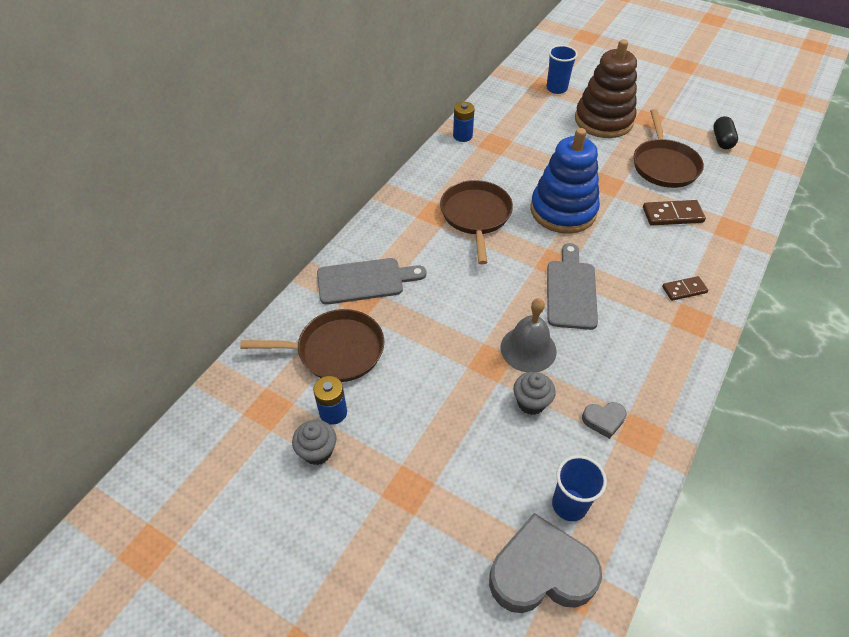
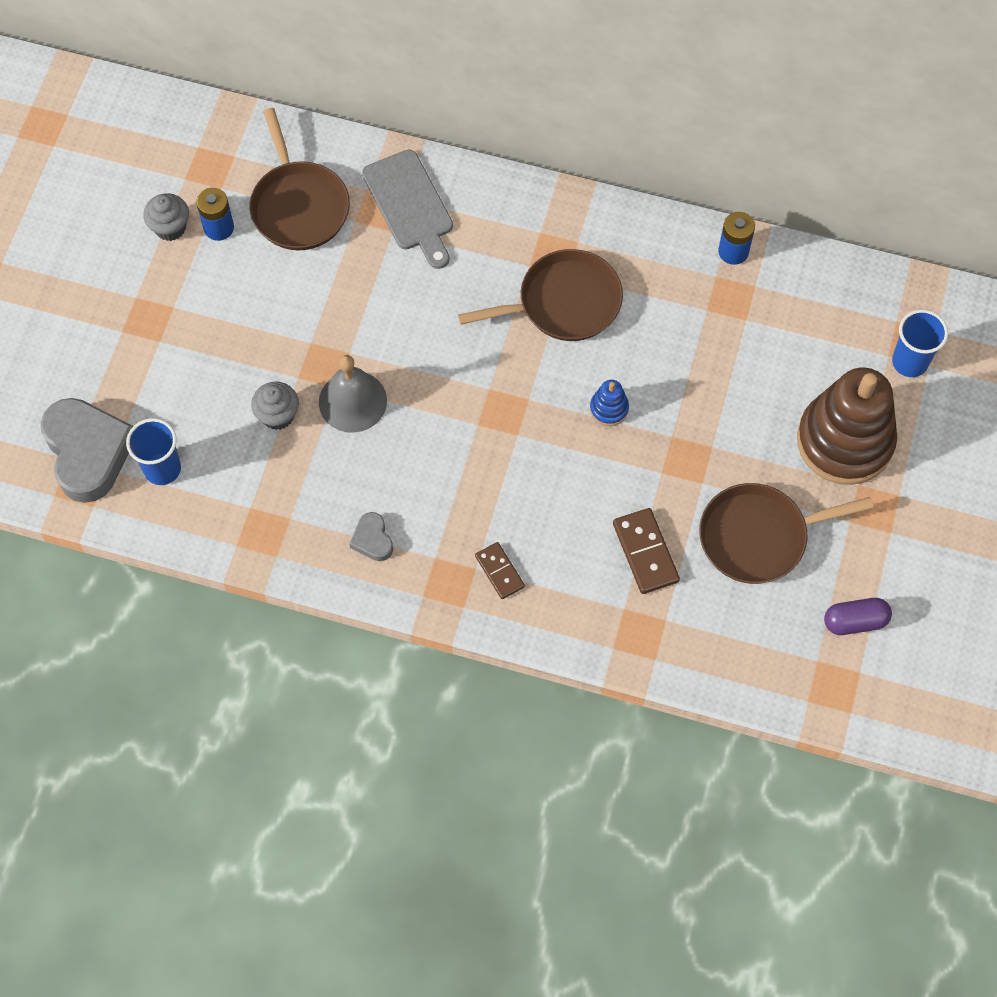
camera: 75 degrees right, 15 degrees up
(563, 210) = (609, 409): blue stacking toy -> blue stacking toy, size x0.40
(571, 290) = (459, 436): grey cutting board -> none
(603, 420) = (272, 492): grey heart -> grey heart (372, 539)
(722, 140) = (855, 621): black capsule -> purple capsule

